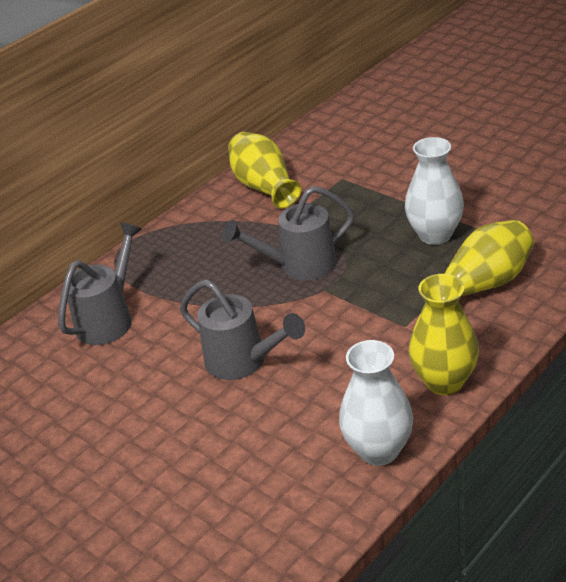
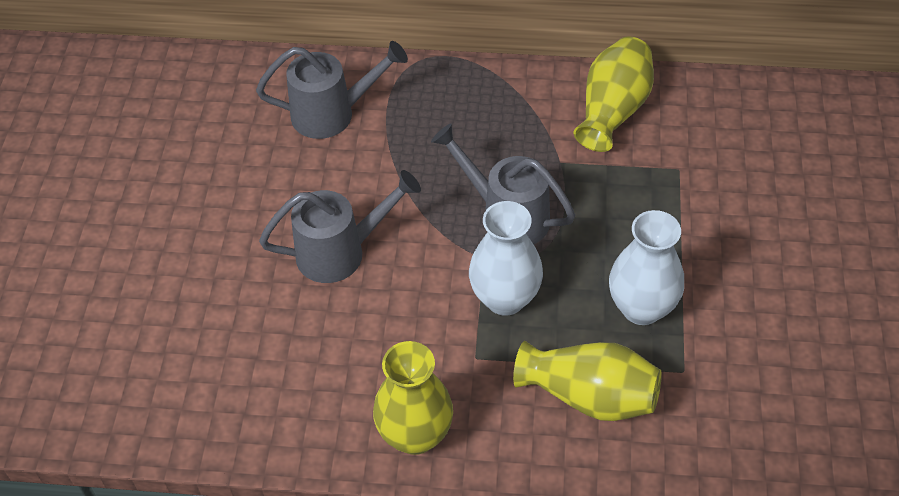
camera: 50 degrees right, 15 degrees up
(243, 362) = (340, 252): grey watering can -> grey watering can turned 105 degrees counterclockwise
(379, 450) = (290, 427): white vase -> white vase (505, 298)

